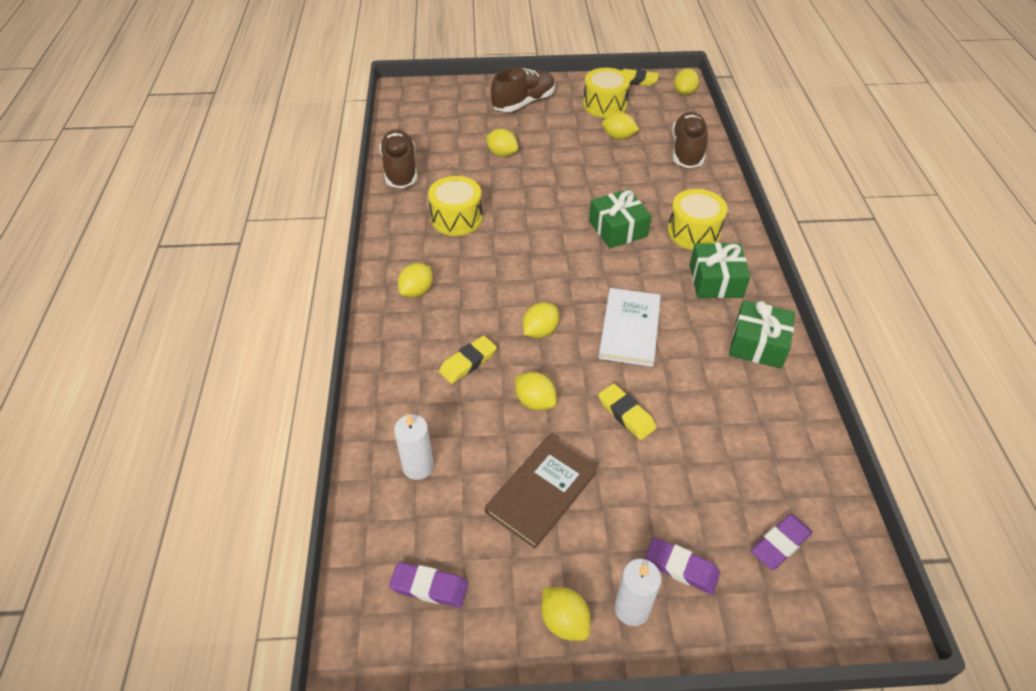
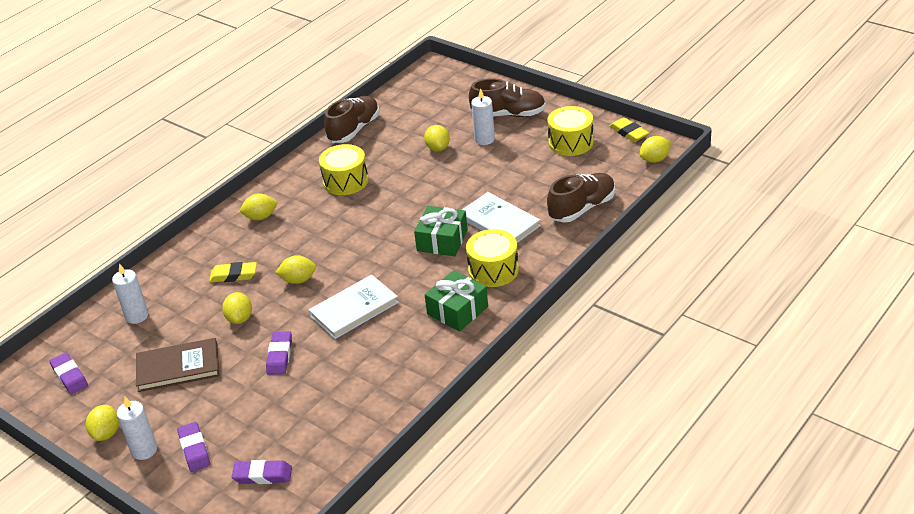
camera: 45 degrees right, 10 degrees down
(532, 130) = (484, 139): none -> white candle
(618, 137) = (543, 173): yellow lemon -> none
(626, 414) = (280, 356): yellow eraser -> purple eraser
(641, 191) = (499, 222): none -> white book
(758, 344) = (423, 365): green gift -> none

